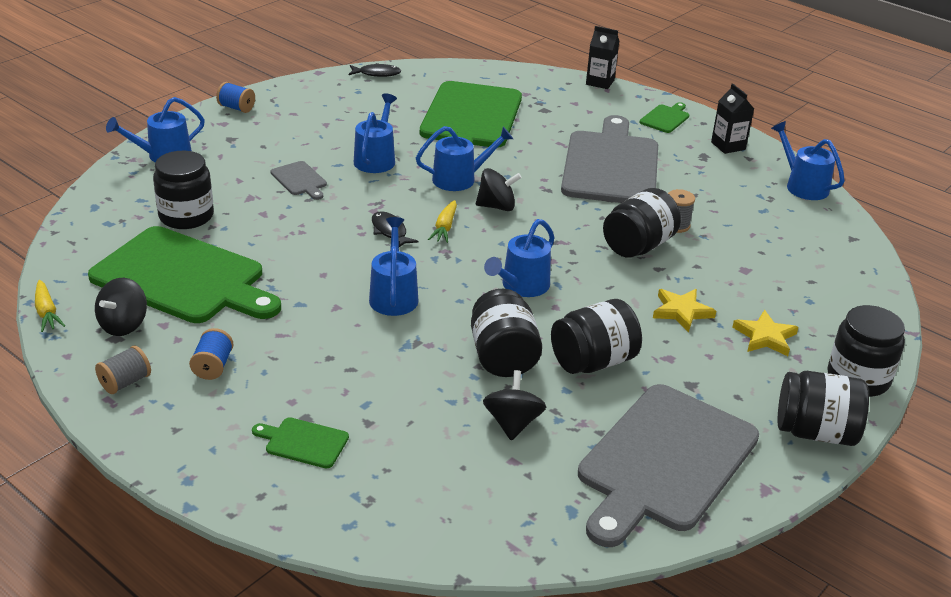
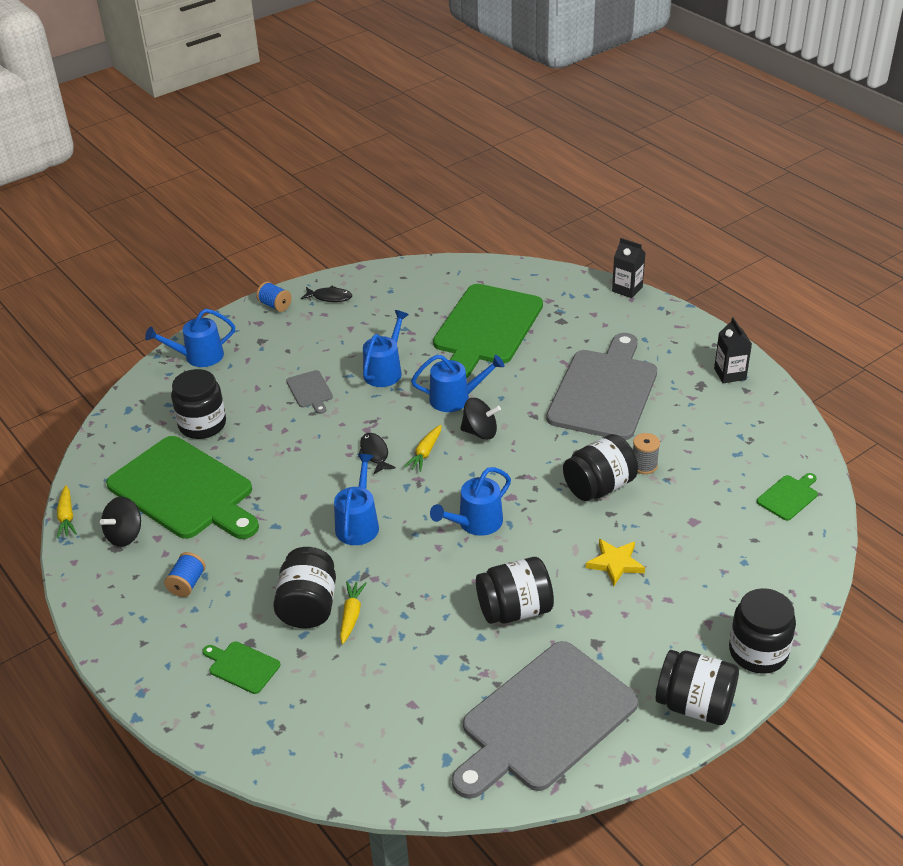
camera: 15 degrees right, 5 degrees up
(125, 382) = (113, 593): grey spool -> none
(377, 74) = (413, 270): black fish -> black fish (330, 297)
(415, 382) = (351, 615): none -> yellow carrot
(503, 357) = (435, 597): black jar -> black jar (308, 606)
(512, 423) = (423, 666): black spinning top -> none
(665, 118) = (678, 337): green cutting board -> green cutting board (788, 496)
(765, 337) = (685, 598): yellow star -> none
(802, 186) = (788, 427): blue watering can -> none

